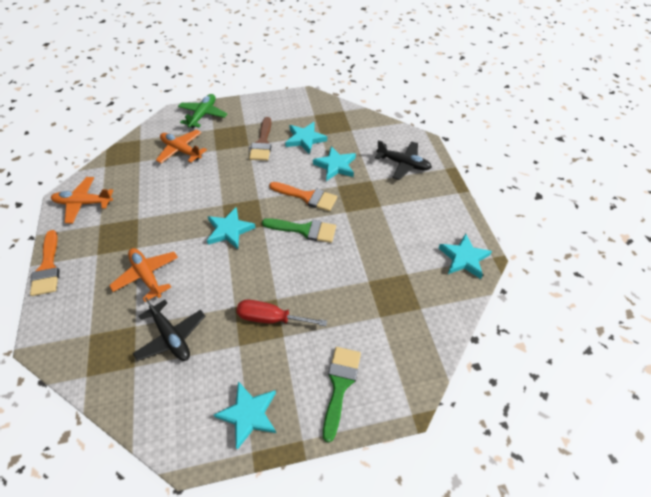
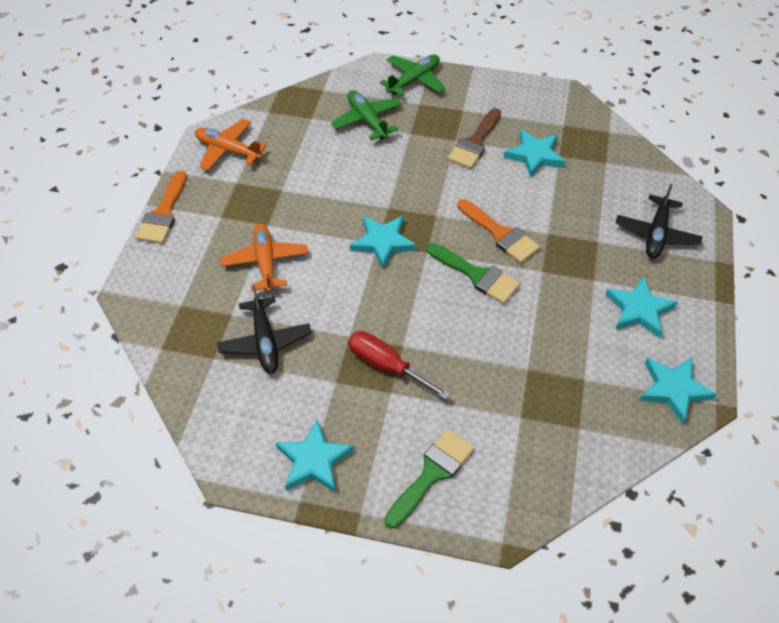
camera: 25 degrees right, 0 degrees up
(181, 150) = (367, 120): orange plane -> green plane
(335, 166) = (559, 205): turquoise star -> turquoise star (639, 310)
(403, 164) = (656, 234): black plane -> black plane turned 60 degrees clockwise

